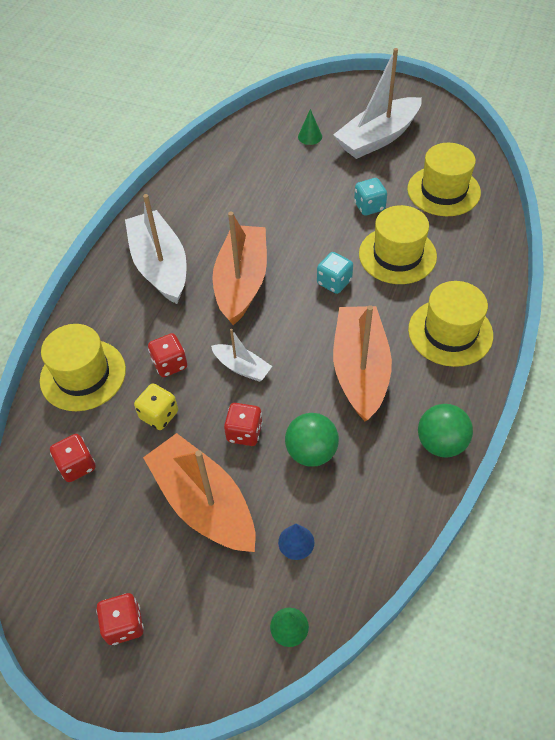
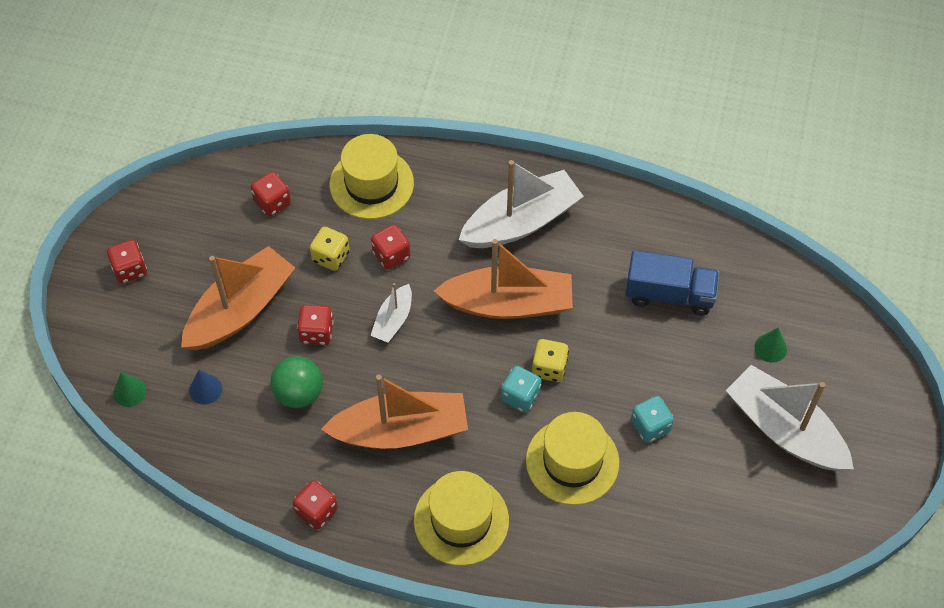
camera: 80 degrees right, 5 degrees up
(253, 183) = (669, 294): none -> blue truck
(309, 261) = (549, 368): none -> yellow dice
(441, 443) = (316, 511): green ball -> red dice
(443, 191) = (694, 513): yellow hat -> none

